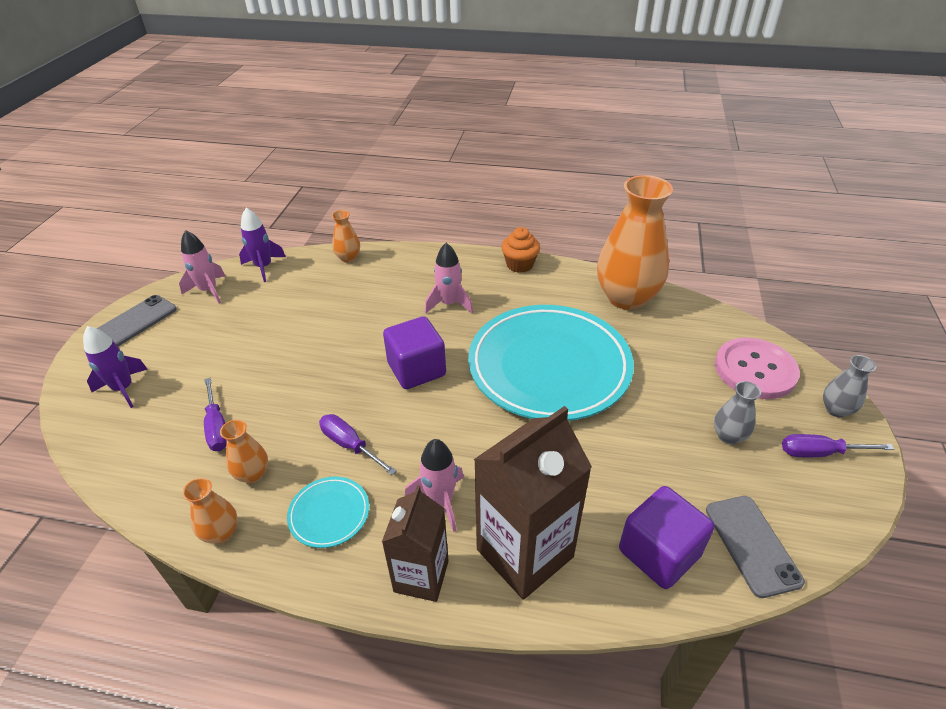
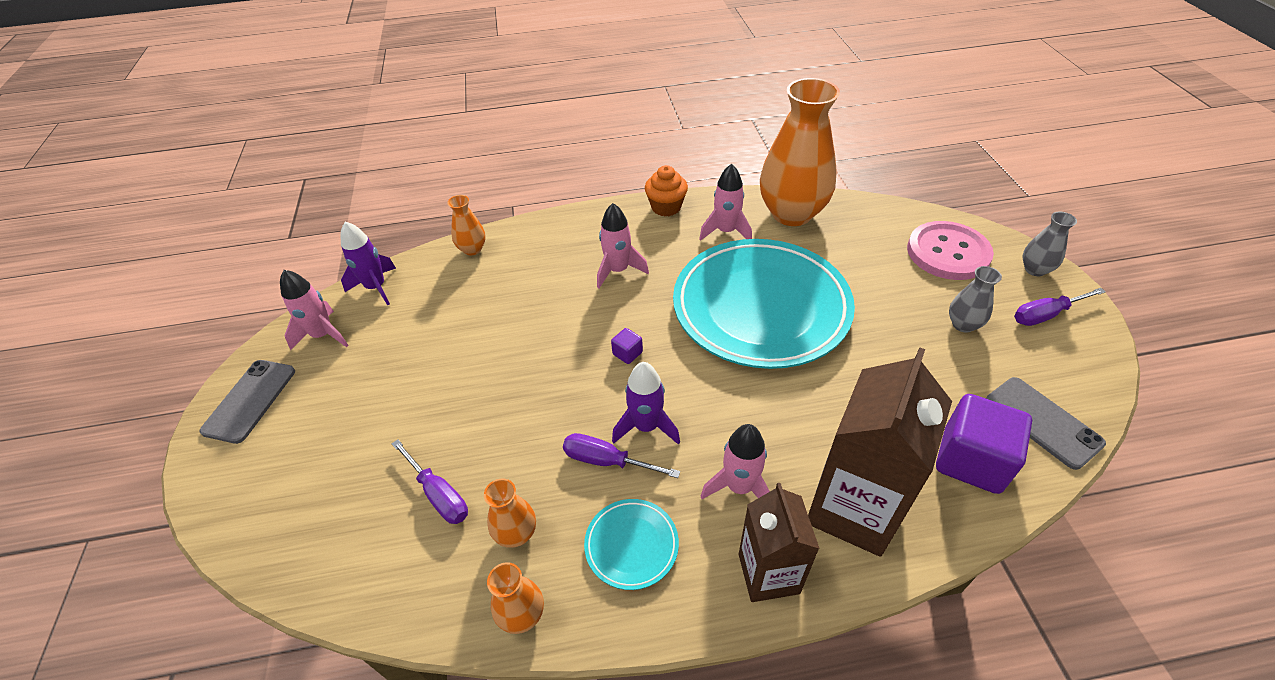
camera: 20 degrees left, 5 degrees up
(124, 389) = (287, 489): purple rocket -> purple rocket (646, 426)
(416, 369) = (627, 353): purple cube -> purple cube, size x0.43
(558, 297) = (726, 231): none -> pink rocket

